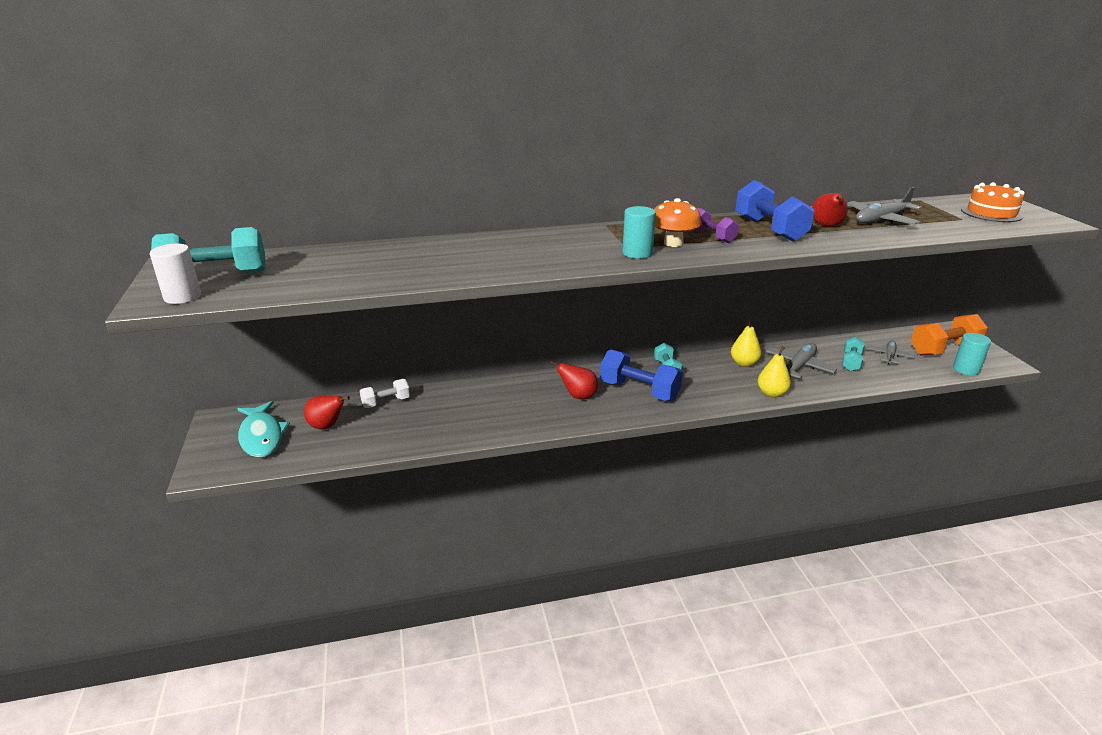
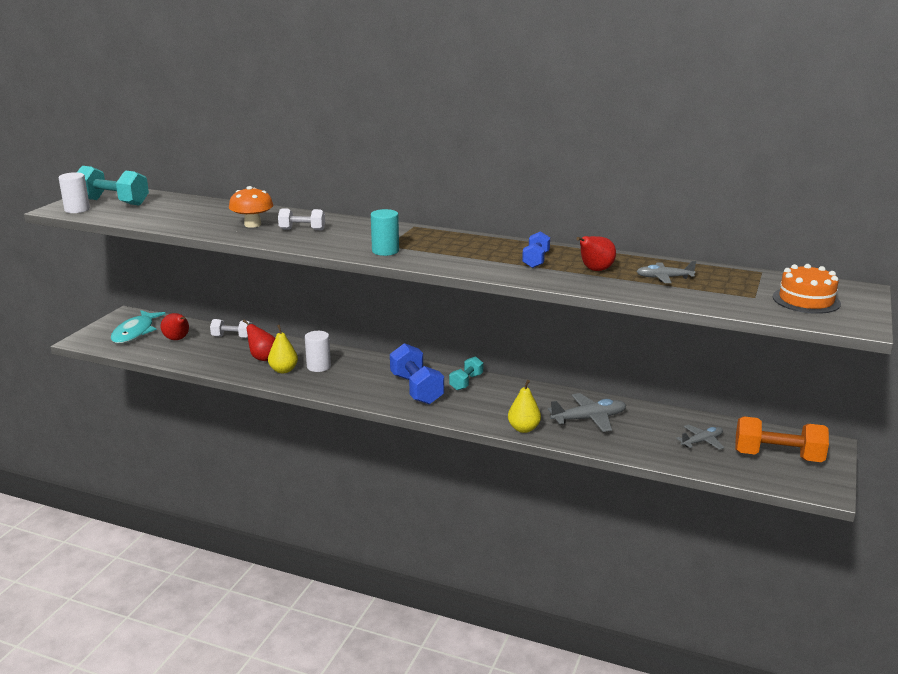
camera: 35 degrees right, 5 degrees down
(512, 253) = (302, 229): none -> white dumbbell
(521, 402) = (318, 366): none -> white cylinder
(578, 396) = (364, 377): red pear -> red pear (263, 358)
(673, 243) = (430, 251): orange mushroom -> orange mushroom (252, 224)
(711, 236) = (472, 254): purple dumbbell -> none
(744, 363) = (543, 400): yellow pear -> yellow pear (283, 370)
(769, 229) = (536, 260): blue dumbbell -> blue dumbbell, size x0.58
(851, 362) = (649, 433): turquoise dumbbell -> none
(881, 220) = (664, 278): grey plane -> grey plane, size x0.64
(966, 369) = (765, 479): turquoise cylinder -> none

